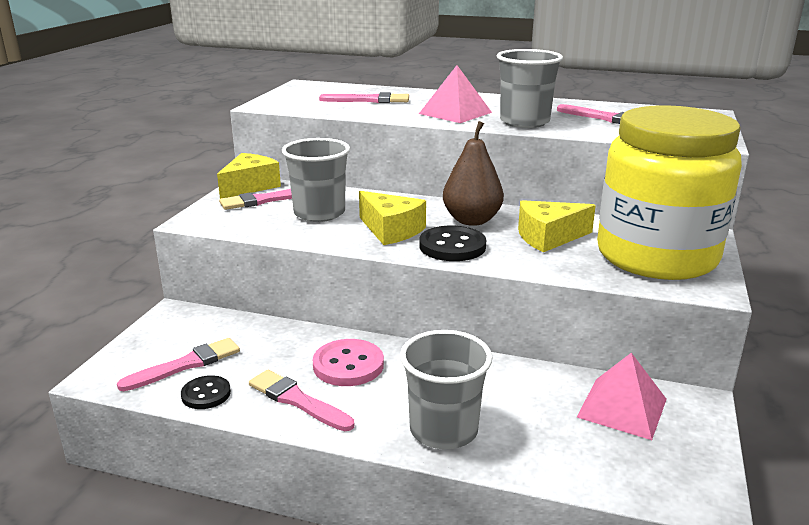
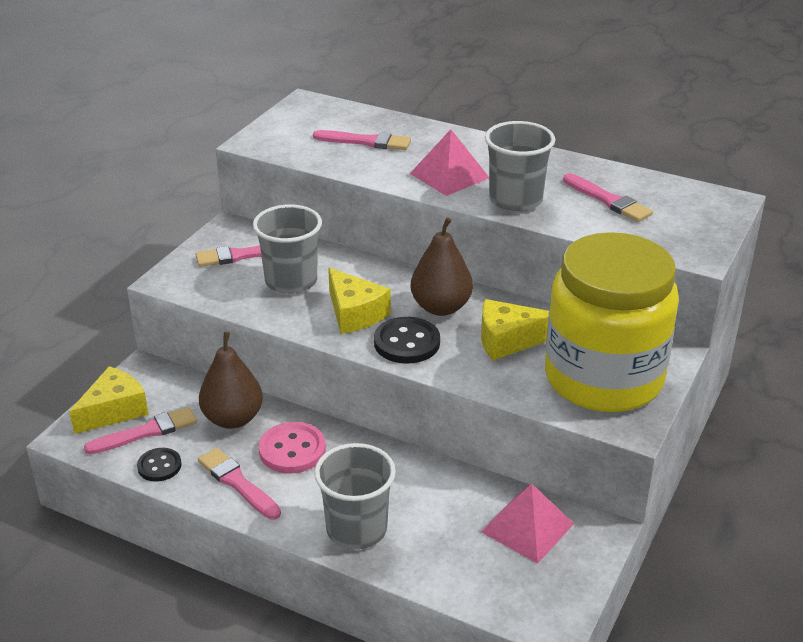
camera: 10 degrees right, 10 degrees up
(249, 186) = (231, 232): yellow cheese -> yellow cheese (114, 410)
(277, 345) = (233, 419): none -> brown pear

